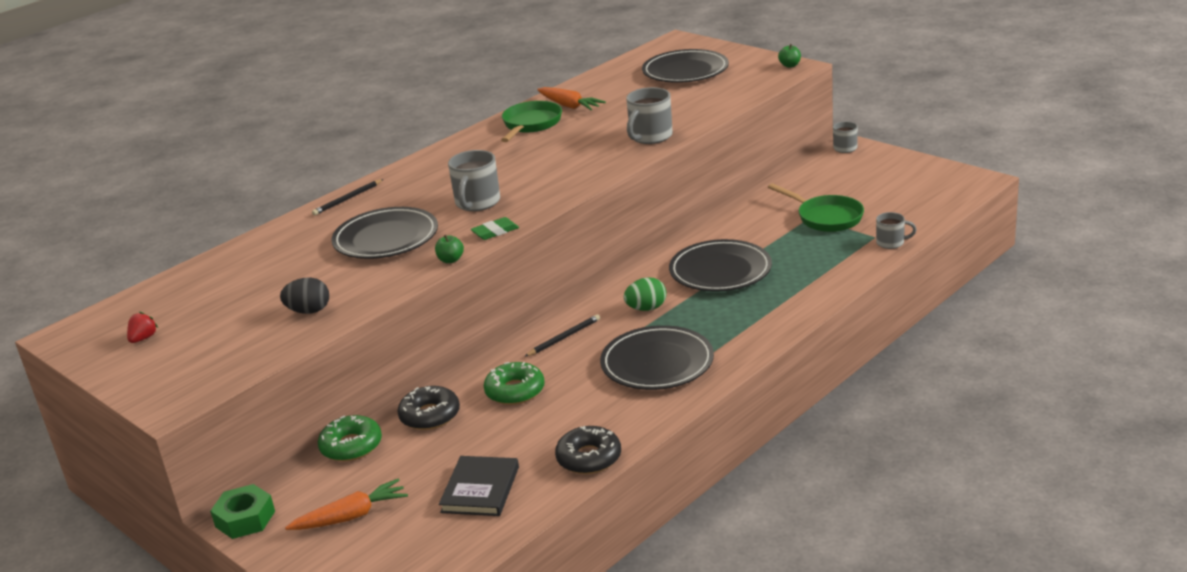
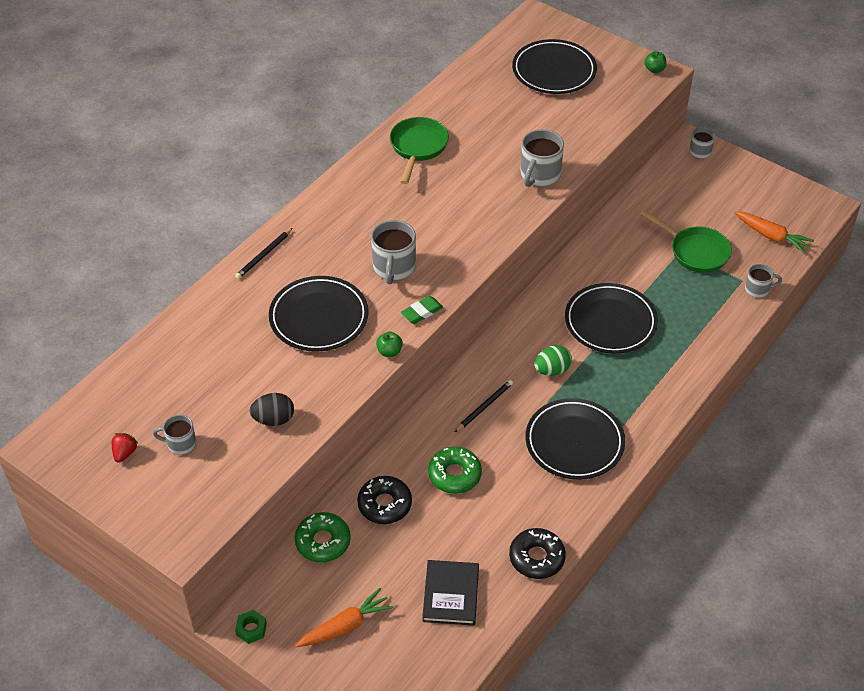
camera: 10 degrees left, 20 degrees up
(204, 330) = (180, 443): none -> grey mug
(245, 519) = (251, 629): green nut -> green nut, size x0.63
(569, 106) = (449, 119): orange carrot -> orange carrot (771, 236)

